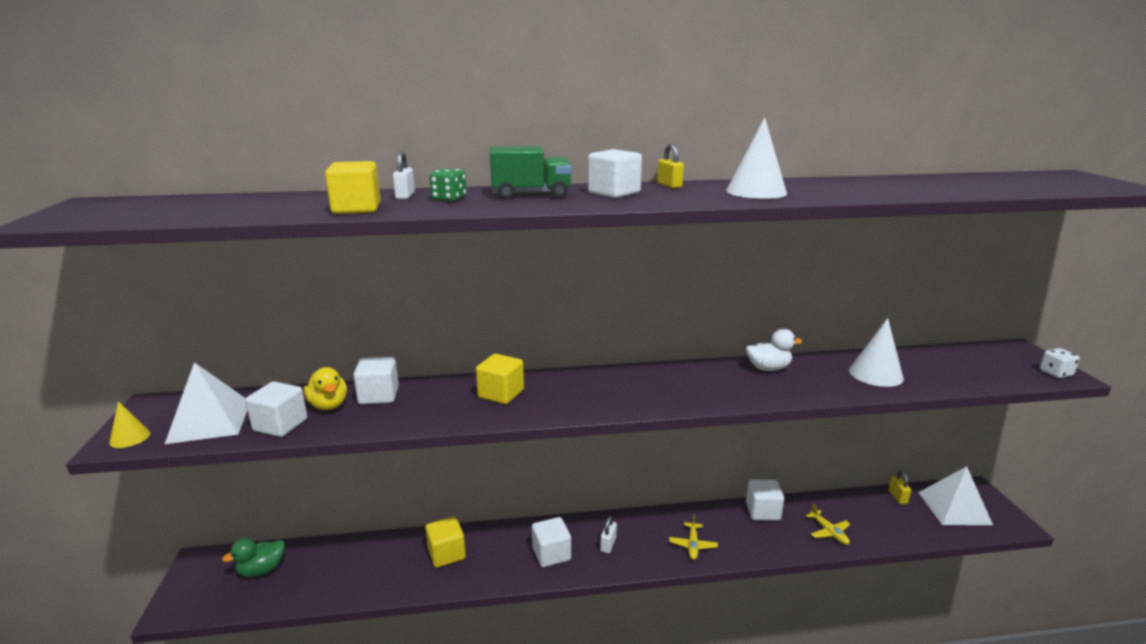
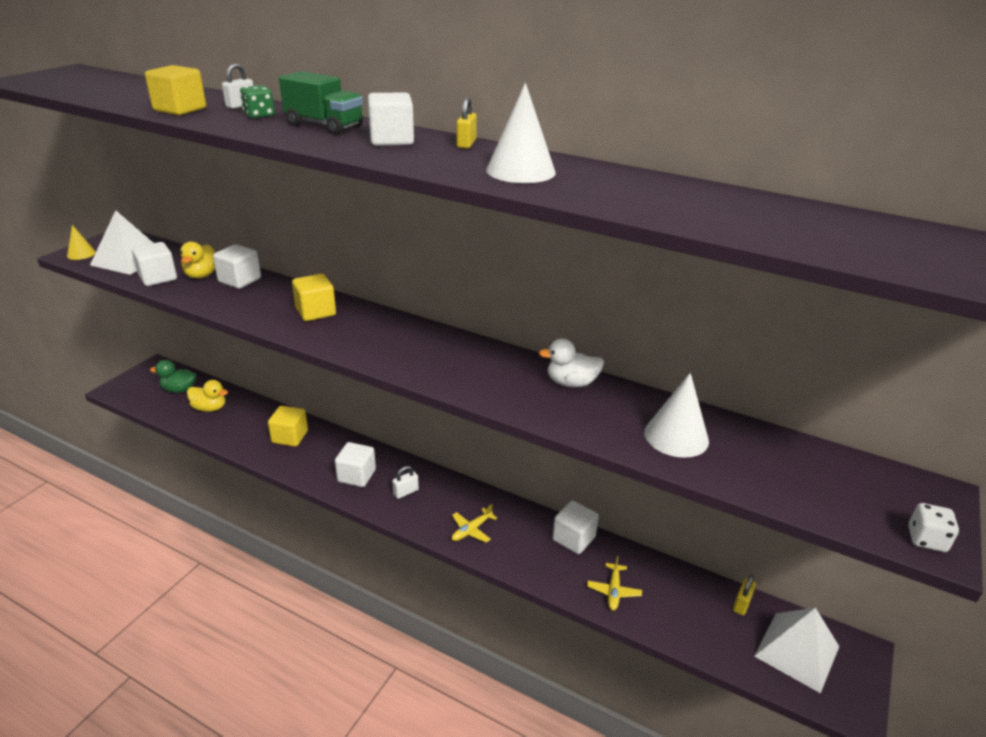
camera: 35 degrees right, 10 degrees up
(324, 570) = (210, 408): none -> yellow duck
(768, 368) = (571, 383): white duck -> white duck turned 150 degrees clockwise

